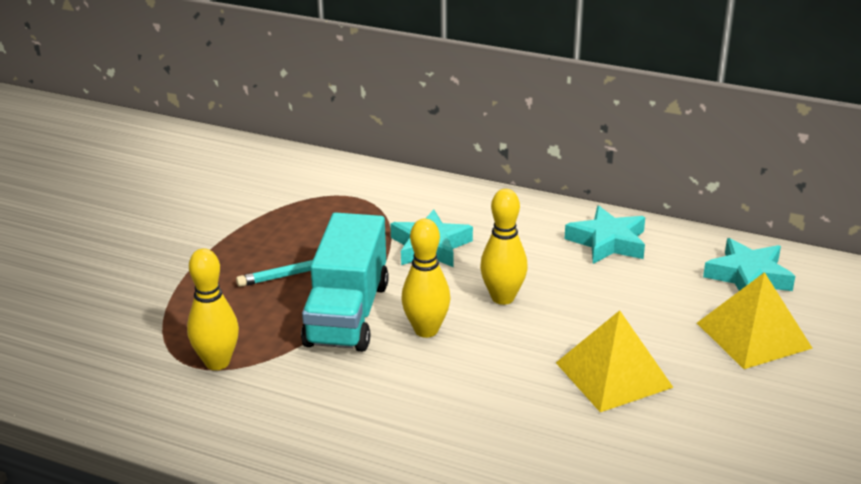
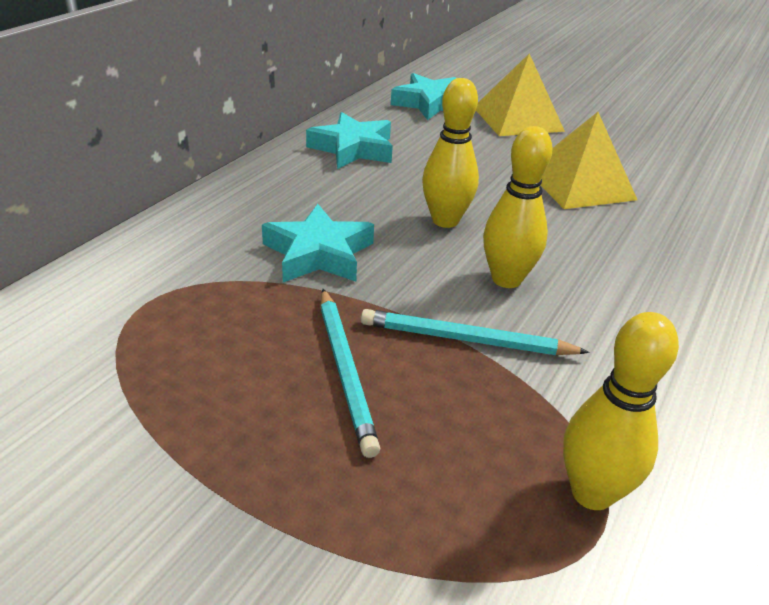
camera: 85 degrees left, 5 degrees up
(347, 314) = (466, 339): turquoise truck -> turquoise pencil

